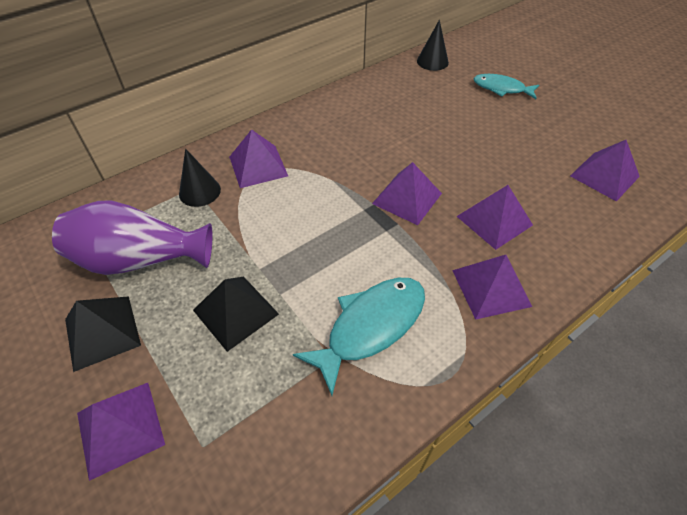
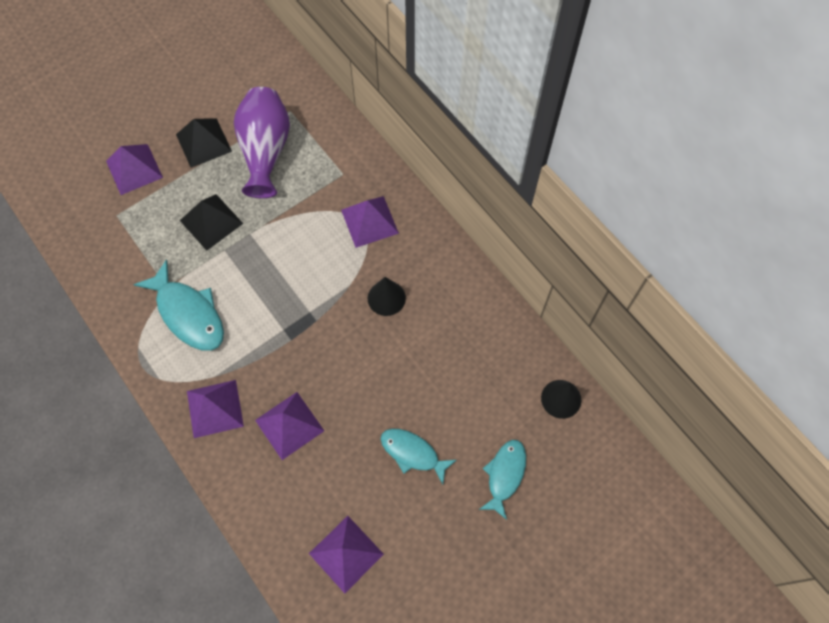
camera: 90 degrees right, 15 degrees up
(199, 191) = (338, 179): black cone -> black cone (386, 298)
(407, 198) = (322, 350): purple pyramid -> none
(498, 136) = (413, 453): none -> turquoise fish

